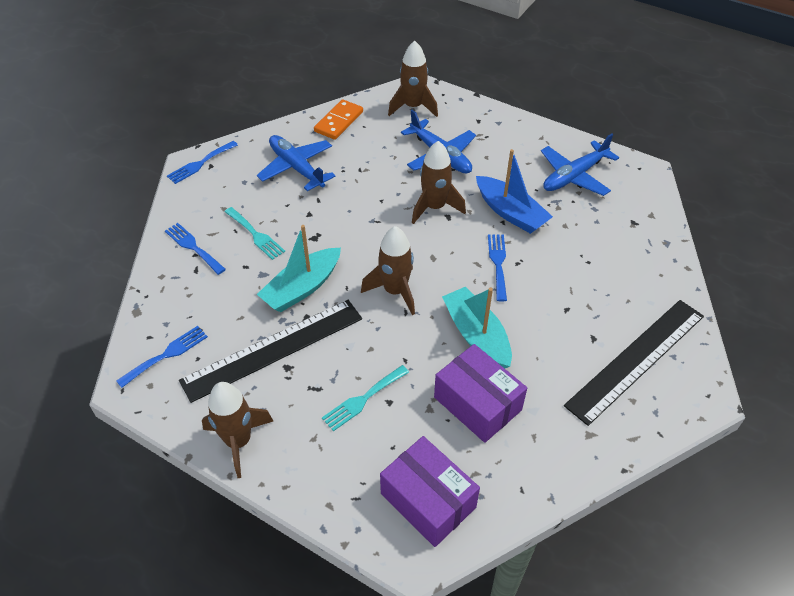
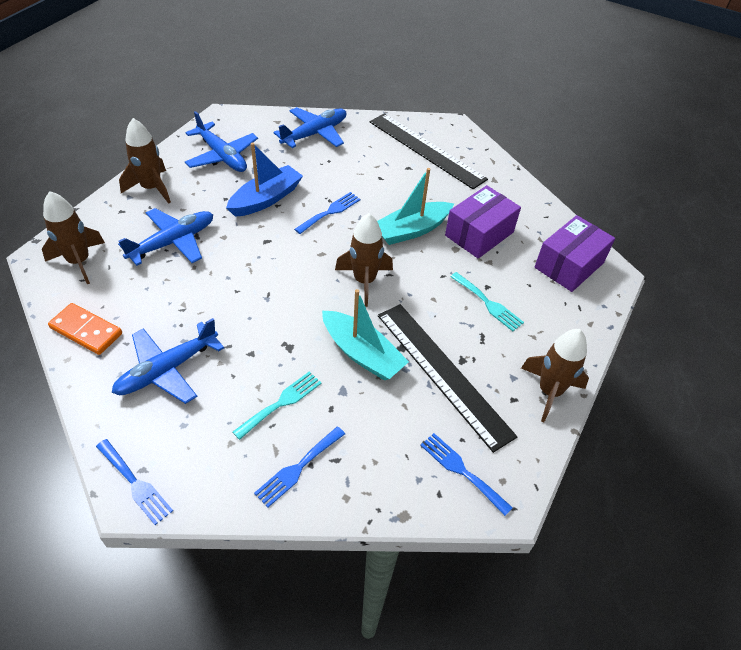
camera: 95 degrees left, 0 degrees up
(434, 207) = (252, 250): brown rocket -> brown rocket (151, 188)
(498, 263) = (330, 212): blue fork -> blue fork turned 135 degrees clockwise
(637, 248) = (314, 134): none -> blue plane

